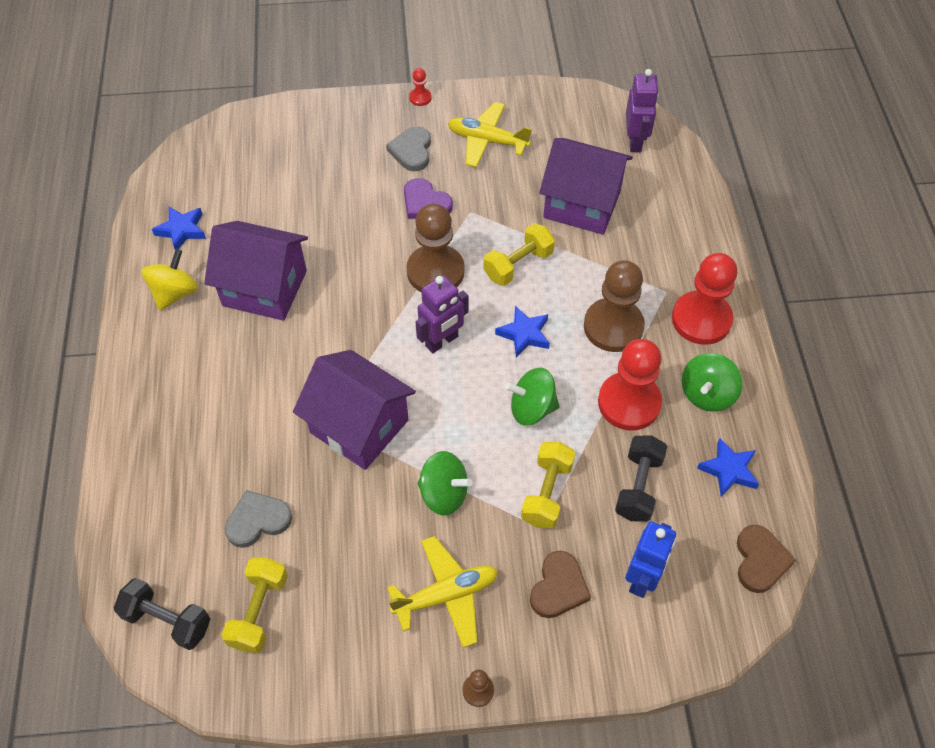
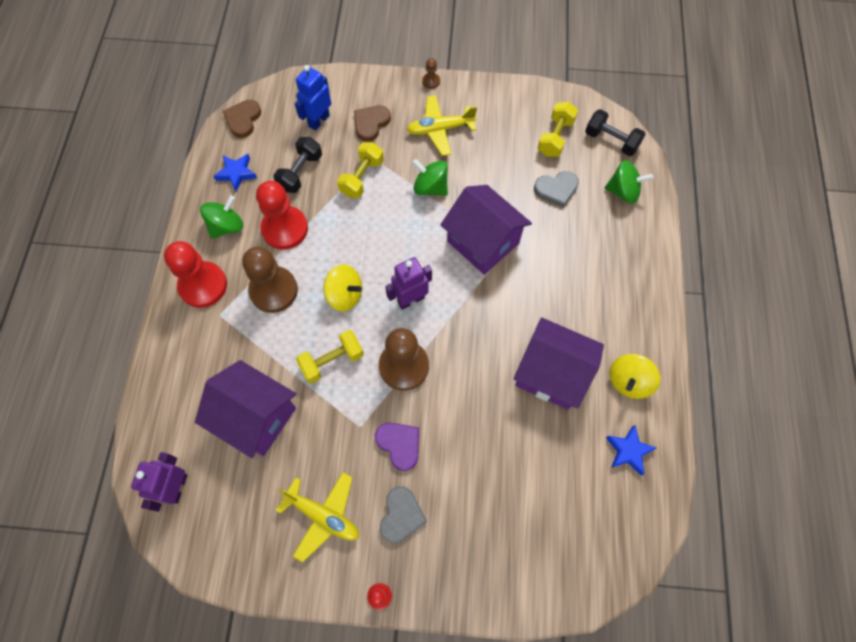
camera: 170 degrees left, 10 degrees up
(524, 334) = (345, 295): blue star -> yellow spinning top
(532, 408) = (356, 236): green spinning top -> green spinning top (623, 192)

